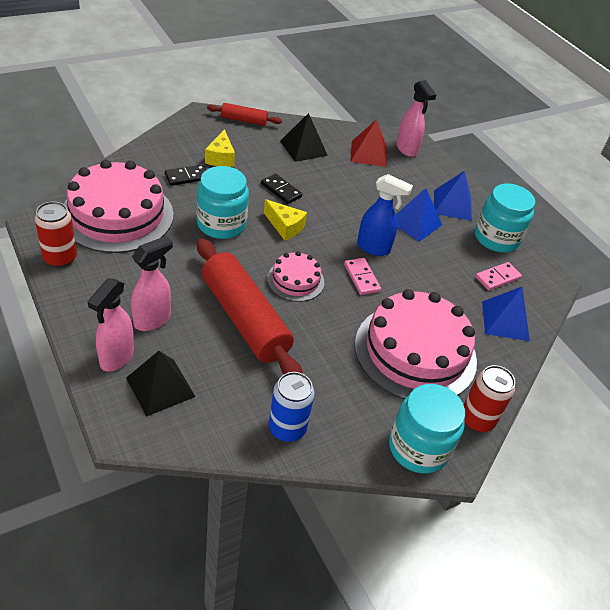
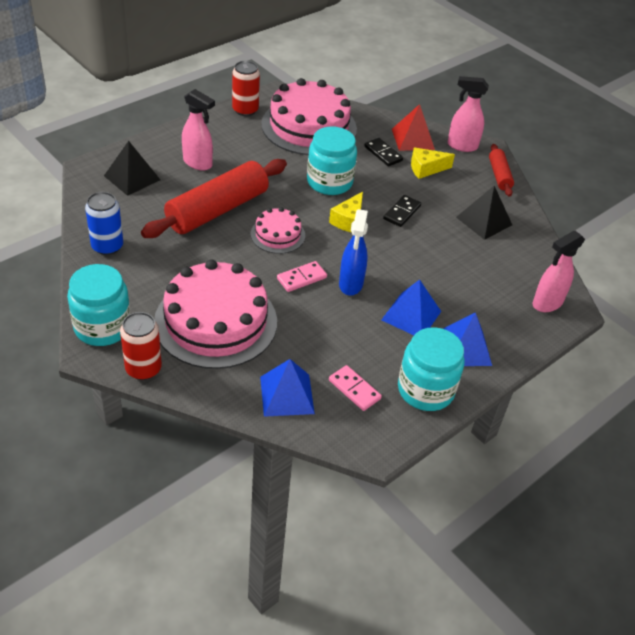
camera: 80 degrees right, 0 degrees up
(116, 358) = (154, 153): pink spray bottle -> pink spray bottle (461, 146)
(368, 153) = (512, 271): red pyramid -> red pyramid (413, 139)

